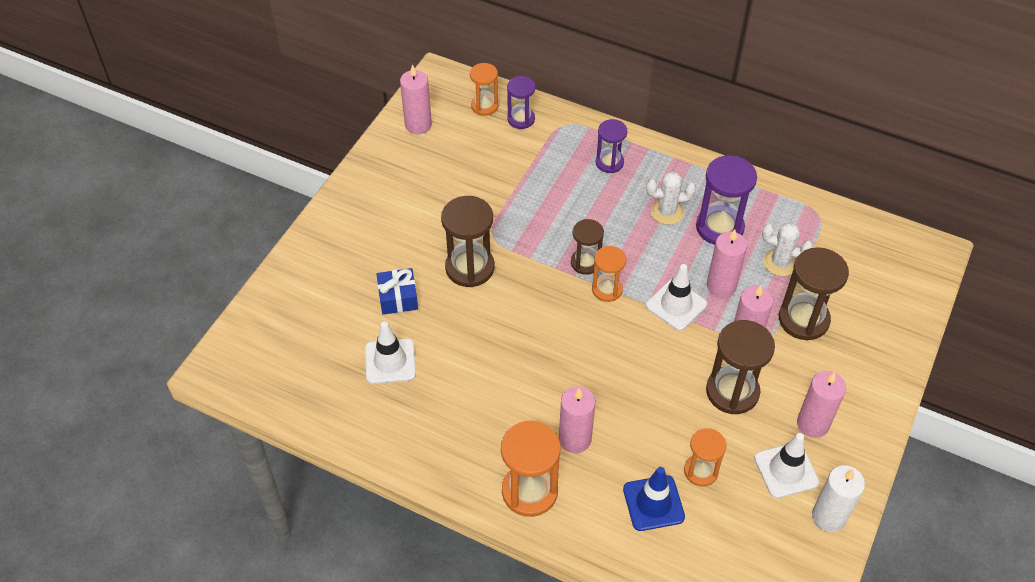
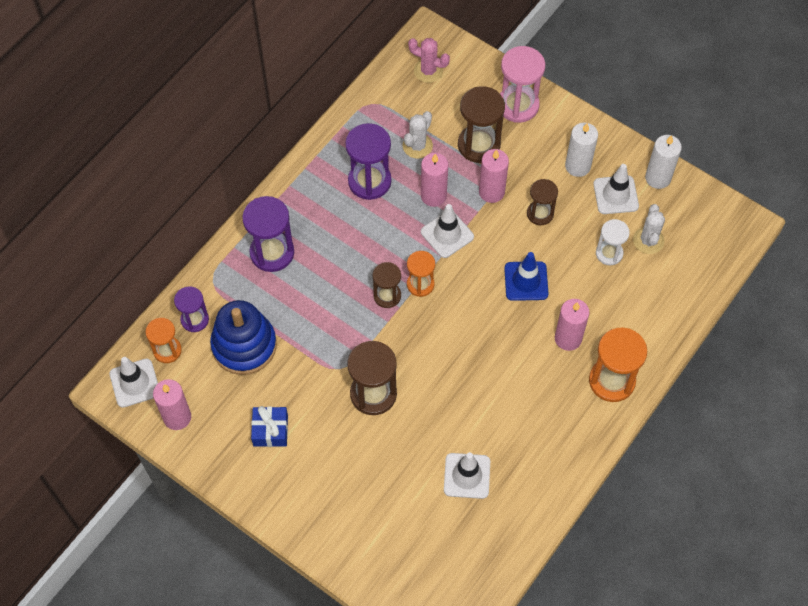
camera: 80 degrees left, 10 degrees up
(398, 298) = (396, 461): blue gift -> blue gift (270, 430)
(447, 90) = (135, 383): none -> white traffic cone
(502, 159) = (244, 345): none -> blue stacking toy
(609, 162) = (272, 252): purple hourglass -> purple hourglass, size x1.62
(653, 503) = (633, 293): blue traffic cone -> blue traffic cone (526, 281)
(667, 212) = (343, 218): white cactus -> white cactus (648, 240)
(701, 471) = (609, 253): orange hourglass -> white hourglass
(732, 391) = (540, 213): brown hourglass -> brown hourglass, size x0.62
(812, 424) = (577, 166): pink candle -> white candle
(874, 351) = (518, 105): none -> pink hourglass
(884, 258) = (428, 71): none -> pink cactus

